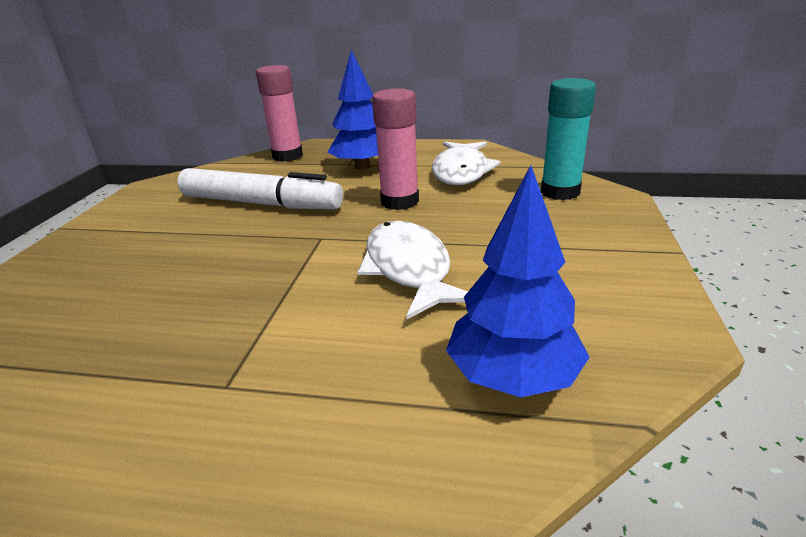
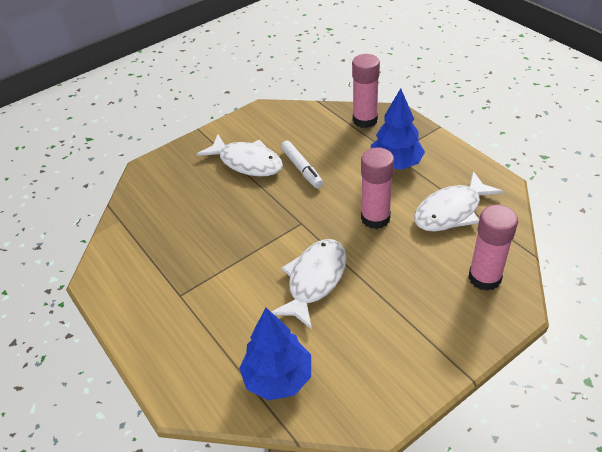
camera: 45 degrees right, 15 degrees up
(177, 224) = (247, 162): none -> white fish
(261, 203) = (302, 168): white marker -> white marker, size x0.57
(560, 192) = (484, 278): turquoise glue stick -> pink glue stick

